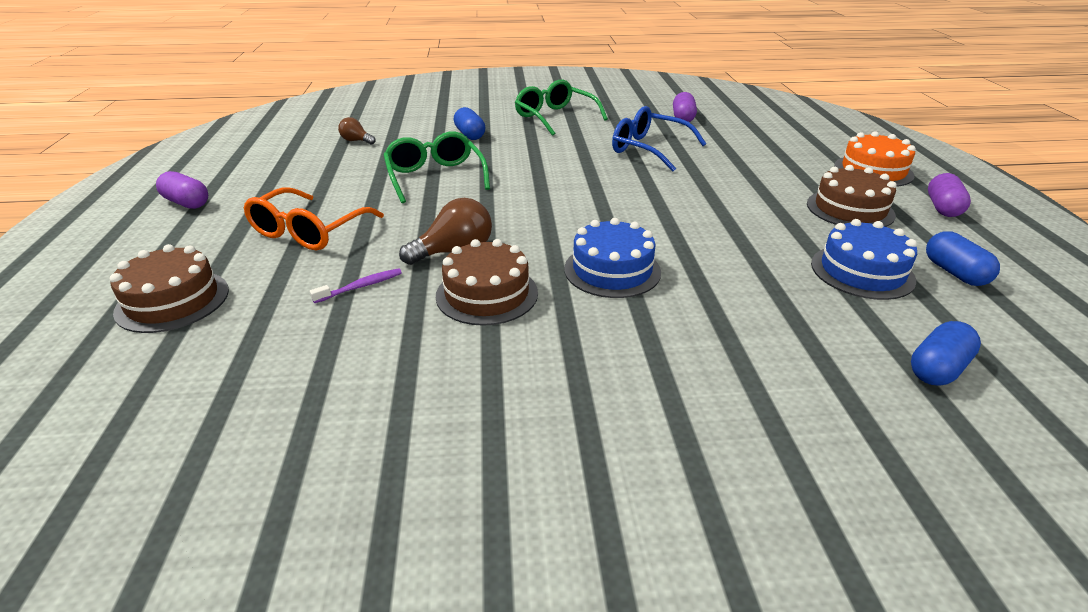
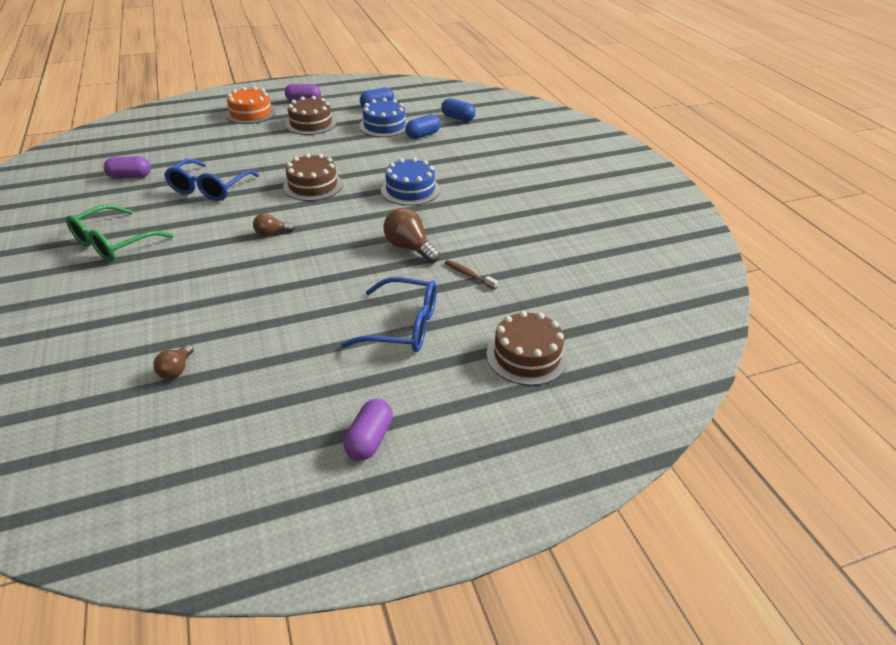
camera: 105 degrees left, 5 degrees up
(309, 231) = (402, 326): orange glasses -> blue glasses
(361, 286) = (469, 275): purple toothbrush -> brown toothbrush
(435, 177) = (280, 285): green glasses -> none
(470, 135) = (163, 288): blue capsule -> blue capsule (423, 135)
(487, 294) = (454, 226): brown cake -> brown cake (313, 185)
(537, 176) = (272, 233): none -> brown light bulb

